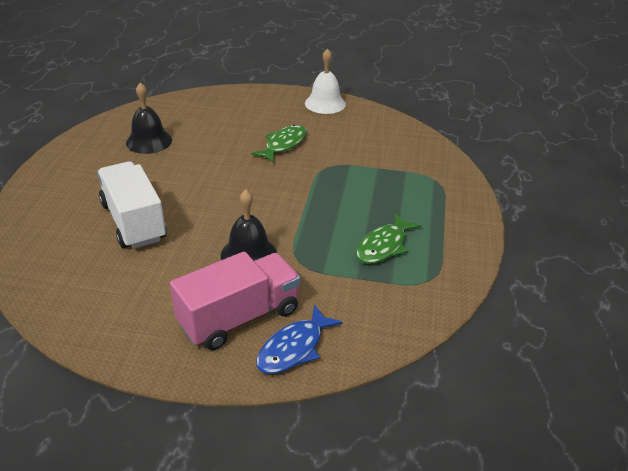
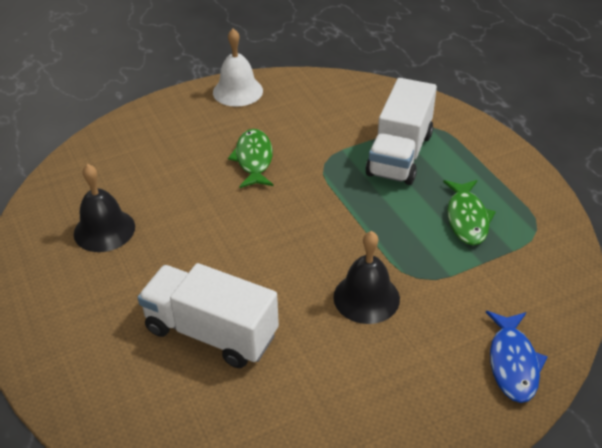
camera: 35 degrees left, 5 degrees up
(239, 317) = (435, 365): pink truck -> none
(387, 185) = (400, 154): none -> white truck

